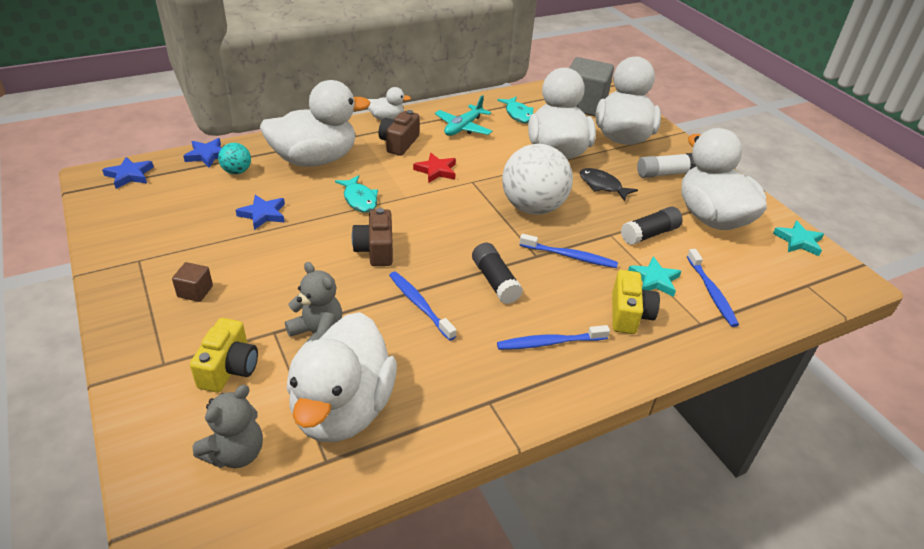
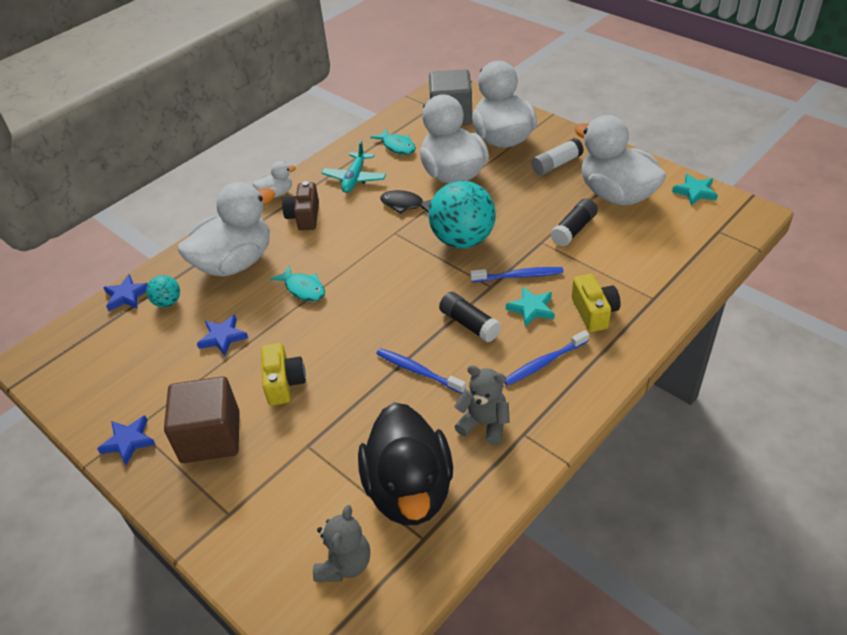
camera: 15 degrees left, 5 degrees up
(129, 175) = (63, 345): blue star -> blue star (128, 441)
(195, 291) = (211, 437): brown cube -> brown cube, size x2.25
(229, 368) = (290, 494): yellow camera -> yellow camera (284, 383)
(317, 334) = (347, 432): grey teddy bear -> grey teddy bear (484, 424)
(342, 409) = (409, 490): white duck -> black duck
(375, 250) = (348, 333): brown camera -> none
(436, 170) = (356, 233): red star -> none
(533, 208) = (462, 240): white ball -> turquoise ball
(602, 186) = (510, 196): black fish -> black fish (405, 204)
(654, 280) = (598, 272): turquoise star -> turquoise star (531, 309)
(711, 292) = (649, 267): blue toothbrush -> none

